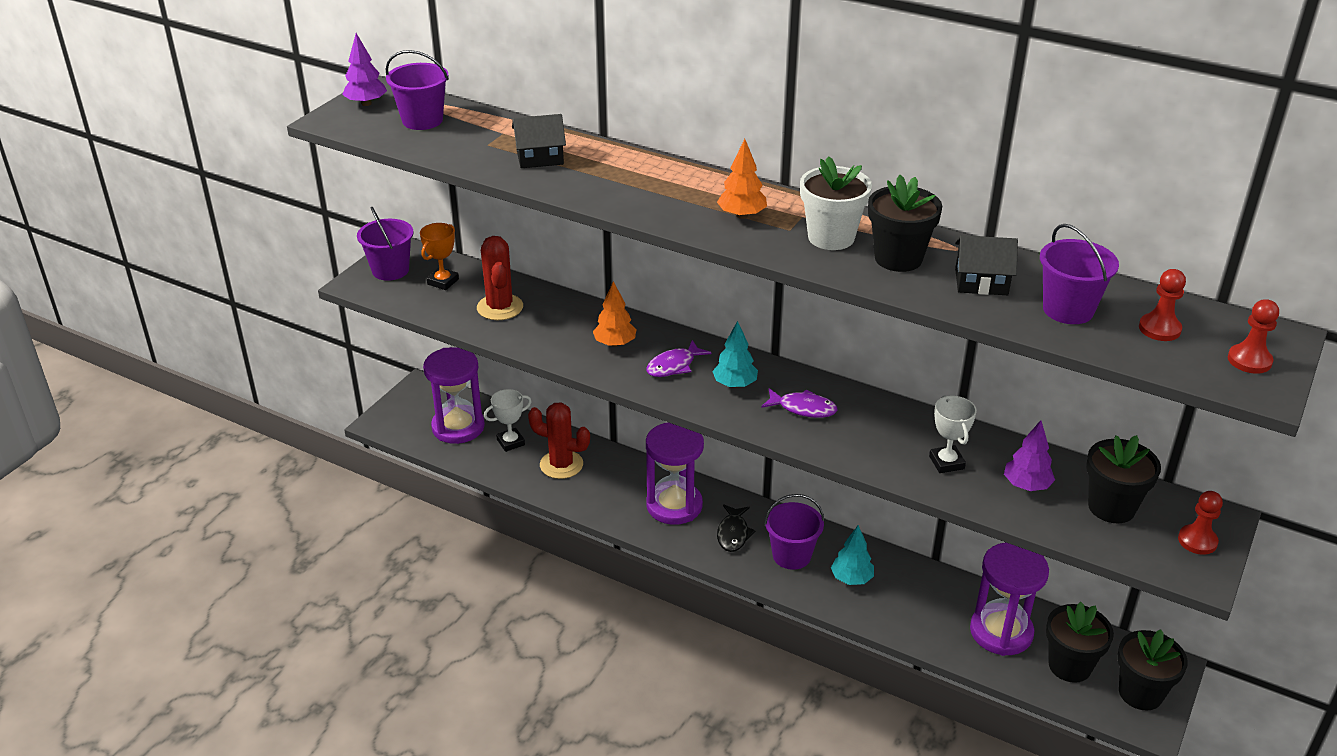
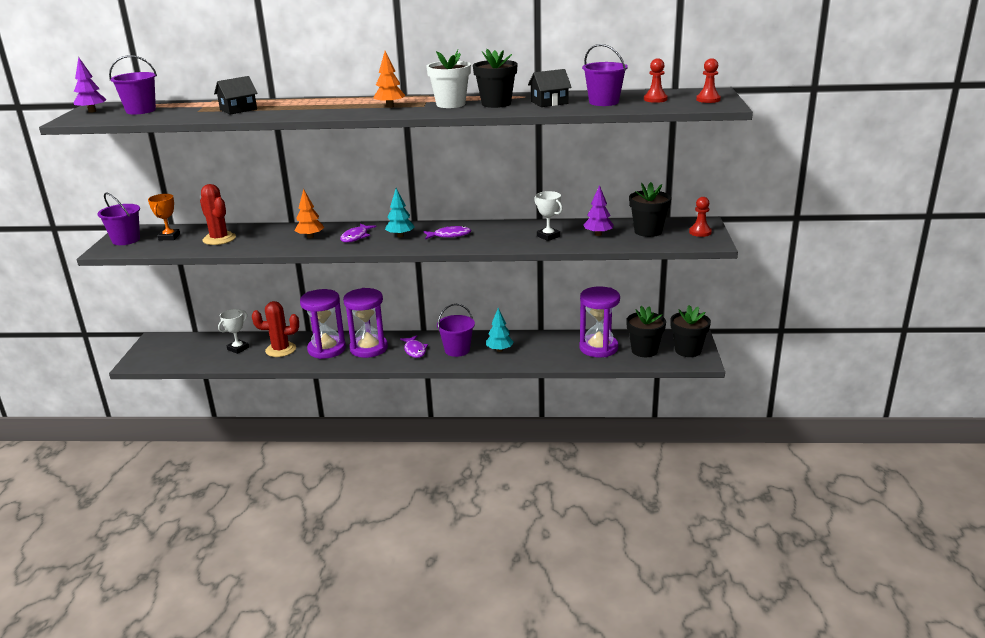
camera: 25 degrees left, 10 degrees down
(458, 427) = (195, 351): purple hourglass -> purple hourglass (327, 349)
(733, 534) = (415, 350): black fish -> purple fish

